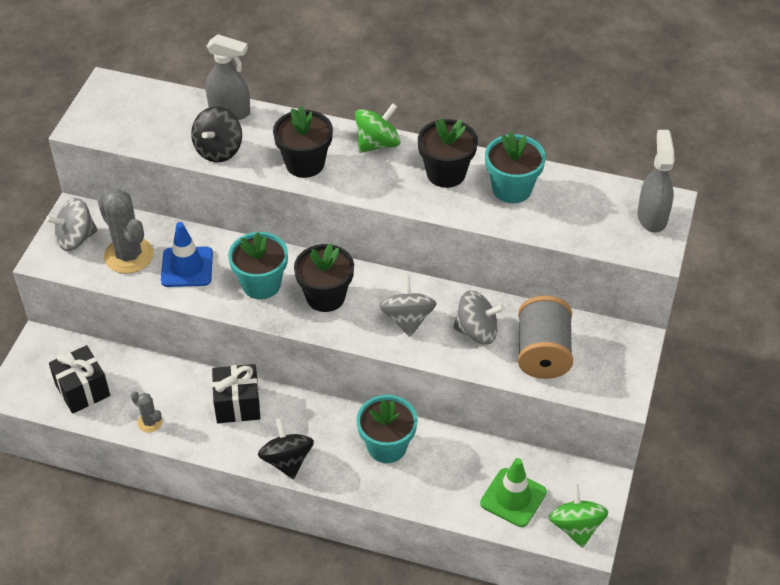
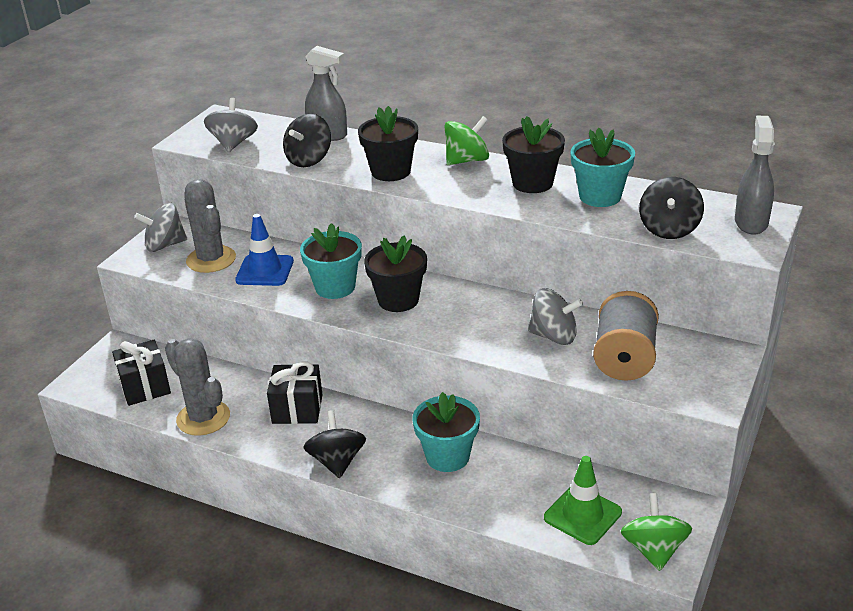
camera: 10 degrees right, 15 degrees down
(150, 422) = (203, 418): grey cactus -> grey cactus, size x2.01
(408, 319) = (480, 322): grey spinning top -> grey spinning top (233, 143)
(579, 229) = (669, 229): none -> black spinning top

